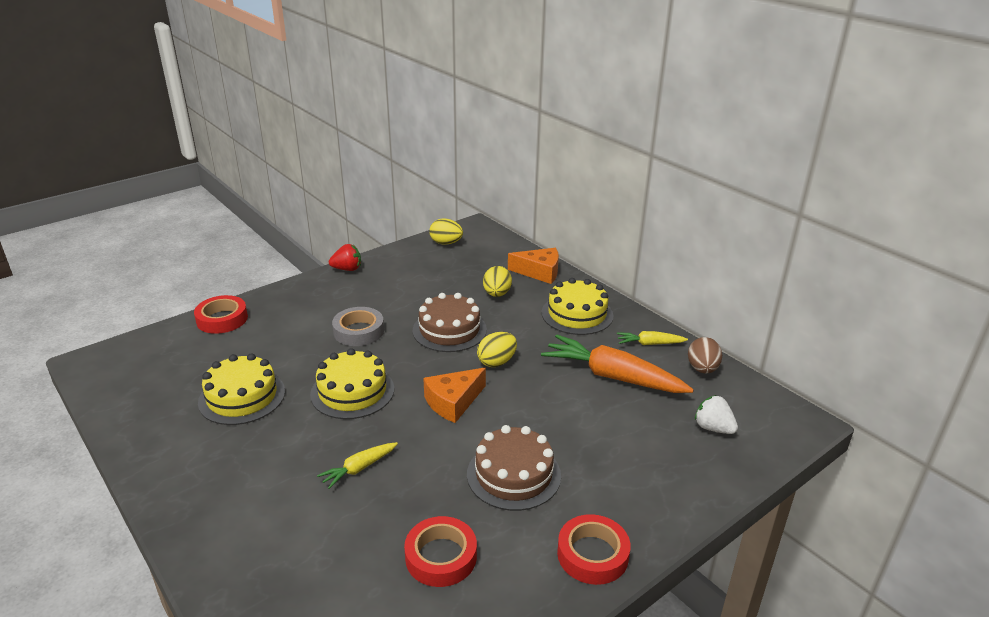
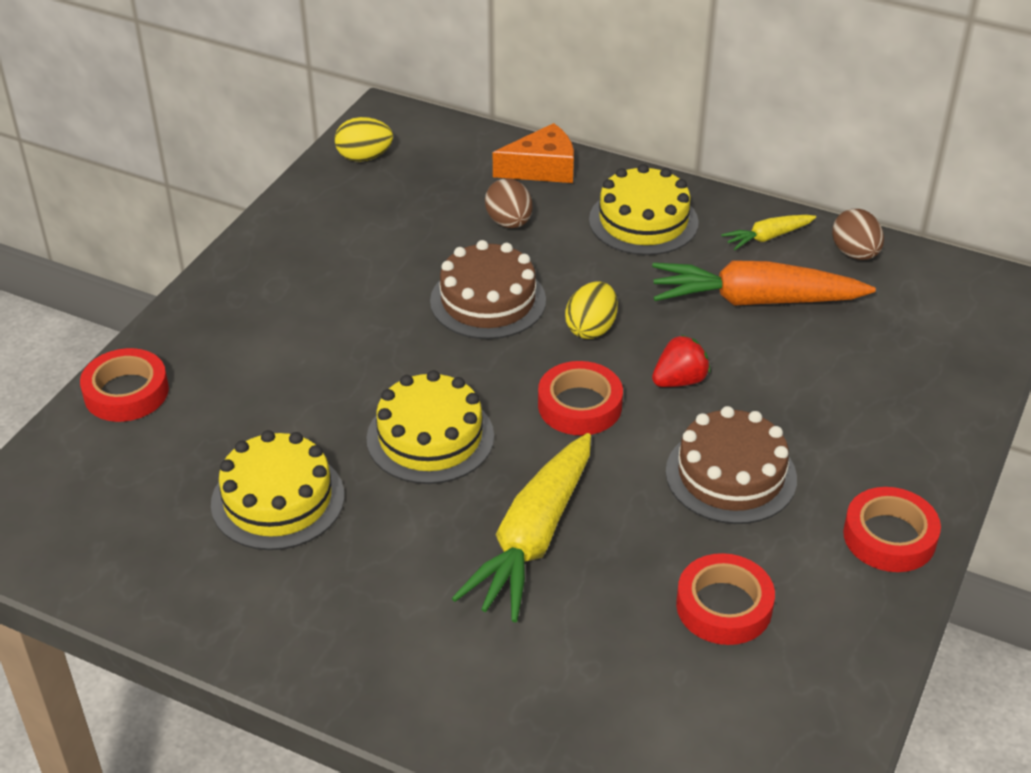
camera: 25 degrees left, 10 degrees up
(347, 269) = (248, 247): red strawberry -> red strawberry (679, 381)
(358, 331) = (358, 344): grey tape -> none
(359, 468) = (533, 539): yellow carrot -> yellow carrot, size x2.05
(453, 402) = (579, 405): orange cheese -> red tape
(497, 294) = (509, 222): yellow egg -> brown egg
(713, 428) = (918, 331): white strawberry -> none

